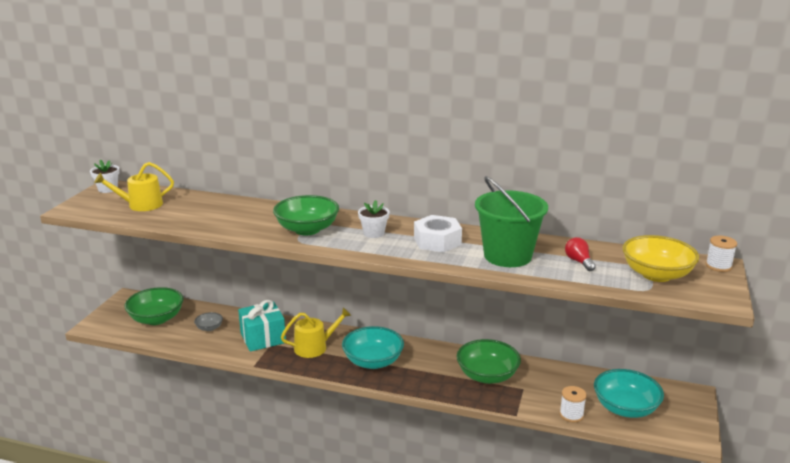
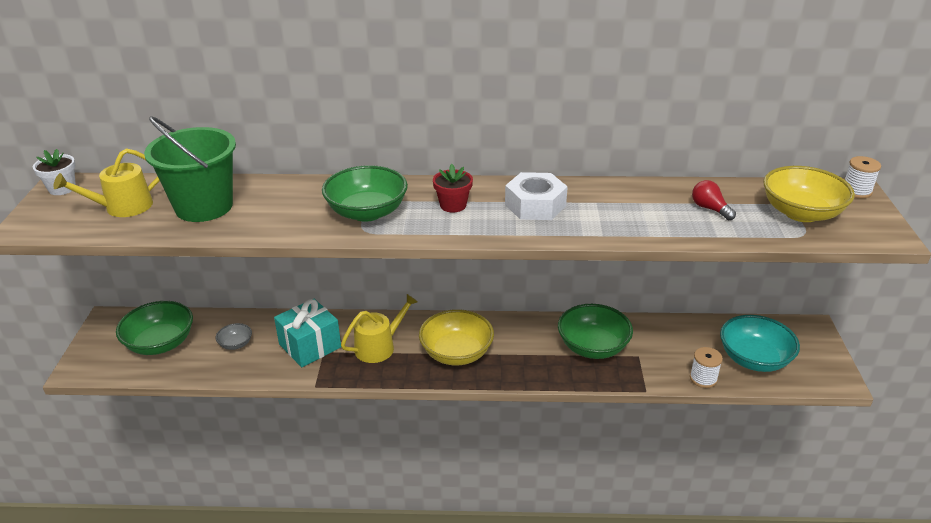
camera: 15 degrees left, 10 degrees up
(373, 361) = (456, 353): turquoise bowl -> yellow bowl
(374, 233) = (453, 205): white flower pot -> red flower pot
(507, 256) = (627, 213): green bucket -> green bucket (204, 206)

